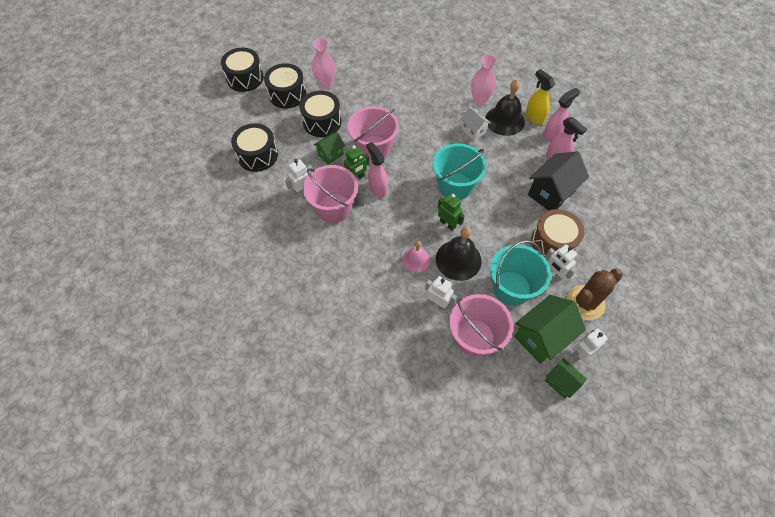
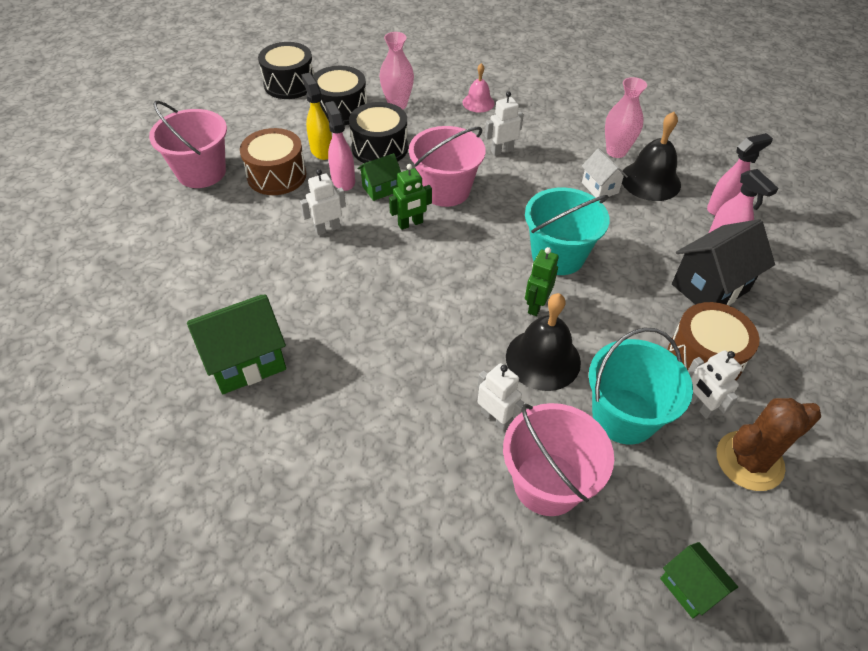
camera: 10 degrees right, 10 degrees down
(257, 155) = (277, 175): black drum -> brown drum
(334, 208) = (366, 257): pink bucket -> pink bucket (201, 172)
(378, 188) = (439, 242): pink spray bottle -> pink spray bottle (343, 180)
(416, 260) = (475, 348): pink bell -> pink bell (478, 103)
(447, 224) = (536, 305): green robot -> green robot turned 120 degrees counterclockwise
(534, 117) = (696, 183): yellow spray bottle -> yellow spray bottle (321, 150)
(541, 337) = (664, 503): green house -> green house (246, 361)
(579, 353) = (730, 543): white robot -> white robot (502, 150)

